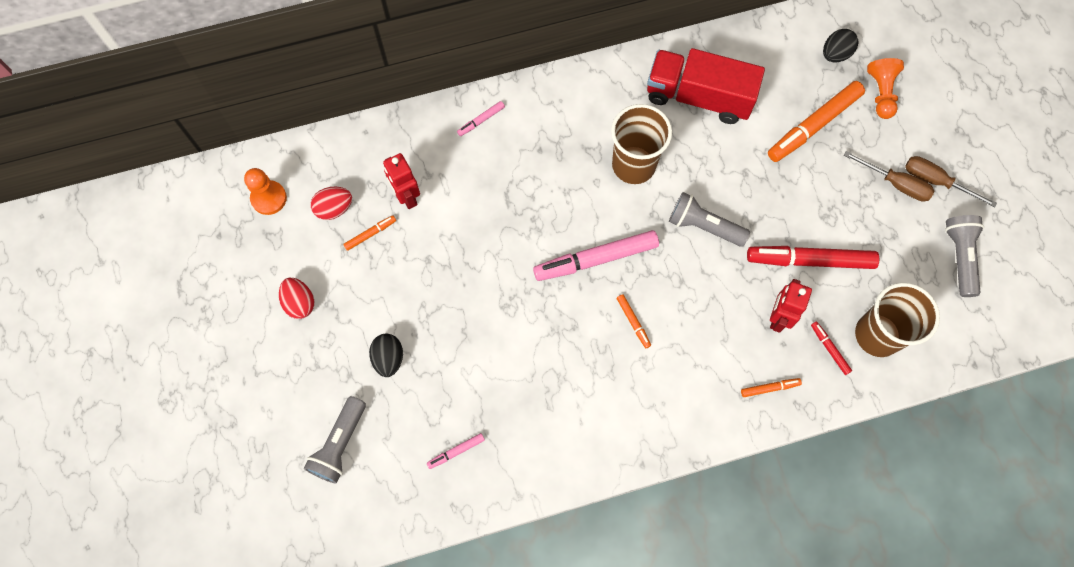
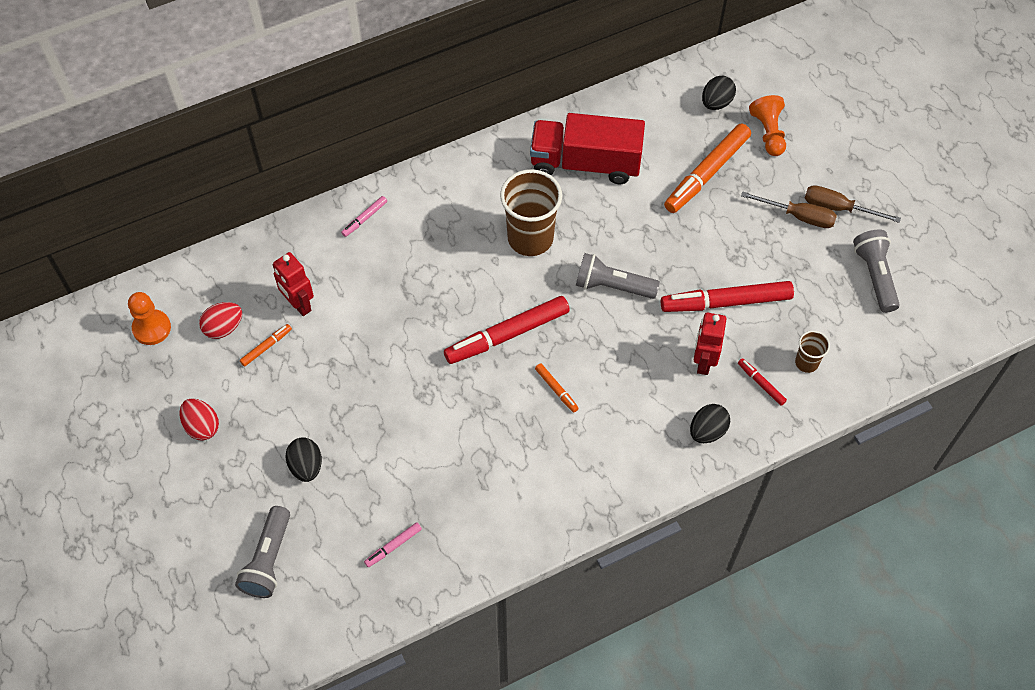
camera: 10 degrees left, 10 degrees down
(595, 259) = (507, 335): pink marker -> red marker
(770, 388) = (707, 431): orange marker -> black egg
(877, 335) = (806, 362): brown cup -> brown cup, size x0.49

